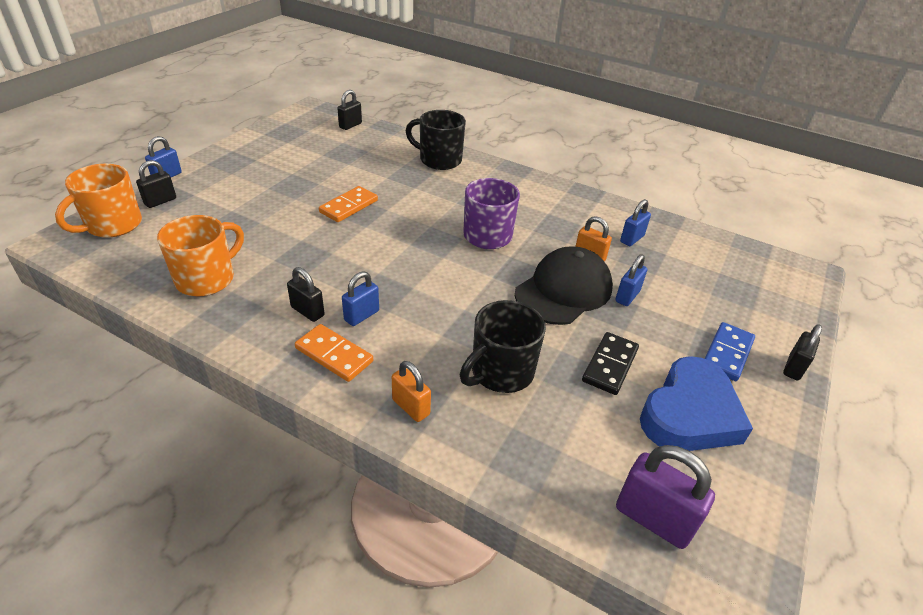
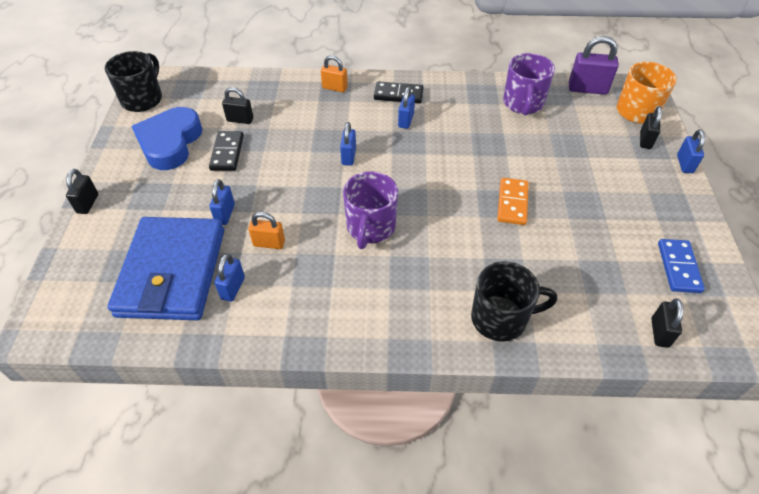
camera: 155 degrees right, 10 degrees up
(207, 279) = (523, 103): orange mug -> purple mug
(307, 311) = (440, 110): black padlock -> black padlock (240, 120)
(334, 355) = (398, 94): orange domino -> black domino
(463, 302) = (348, 156): none -> blue padlock
(501, 372) = (296, 122): black mug -> black mug (143, 99)
(563, 290) = (279, 197): black cap -> none
(653, 519) = (189, 89): purple padlock -> purple padlock (587, 89)
(686, 268) = (172, 272): none -> blue wallet
(727, 353) = (140, 195): blue domino -> blue domino (679, 267)

